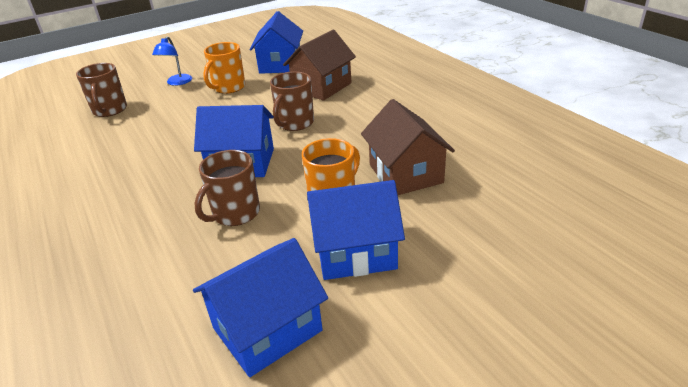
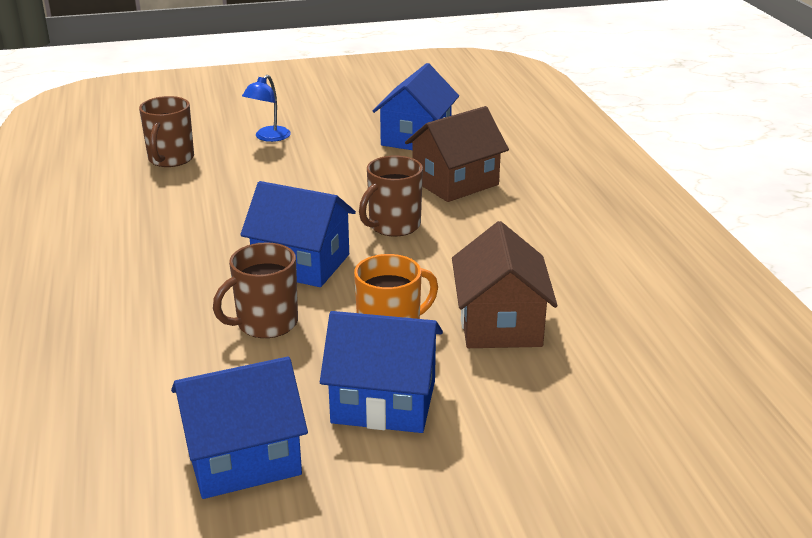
camera: 15 degrees right, 5 degrees down
(228, 87) = (331, 158): orange mug -> none

